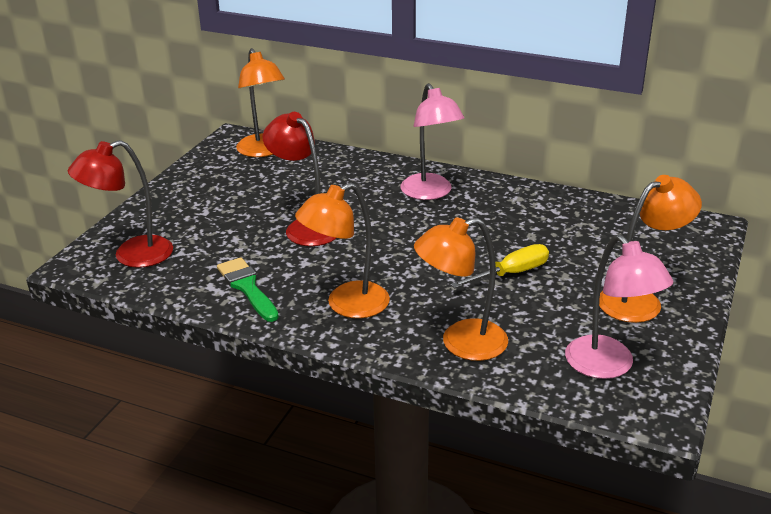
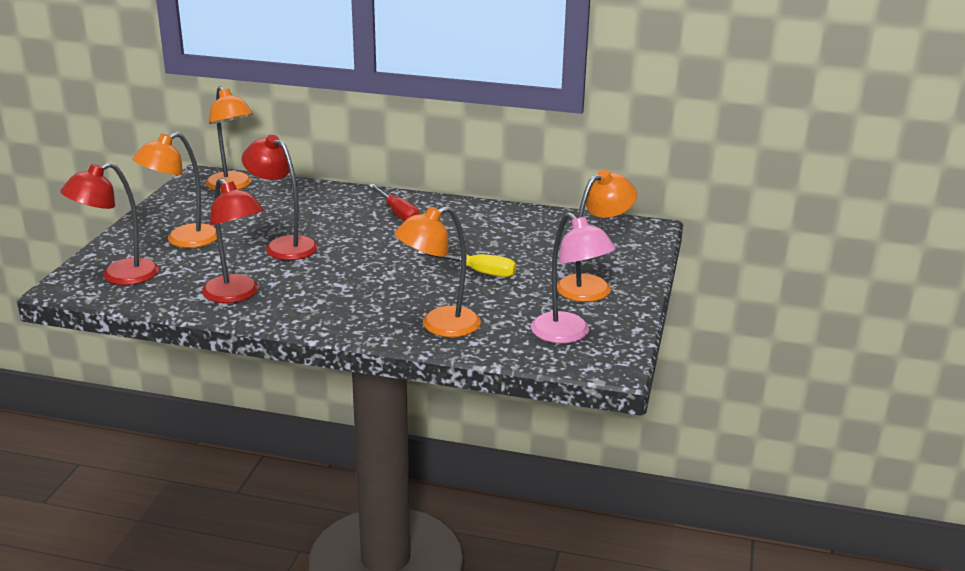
camera: 10 degrees left, 5 degrees down
(247, 287) = (236, 295): green brush -> red lamp
(346, 305) = (332, 303): orange lamp -> orange lamp (183, 240)
(430, 193) = (398, 213): pink lamp -> red screwdriver
(511, 273) = (478, 272): yellow screwdriver -> yellow screwdriver turned 60 degrees clockwise

